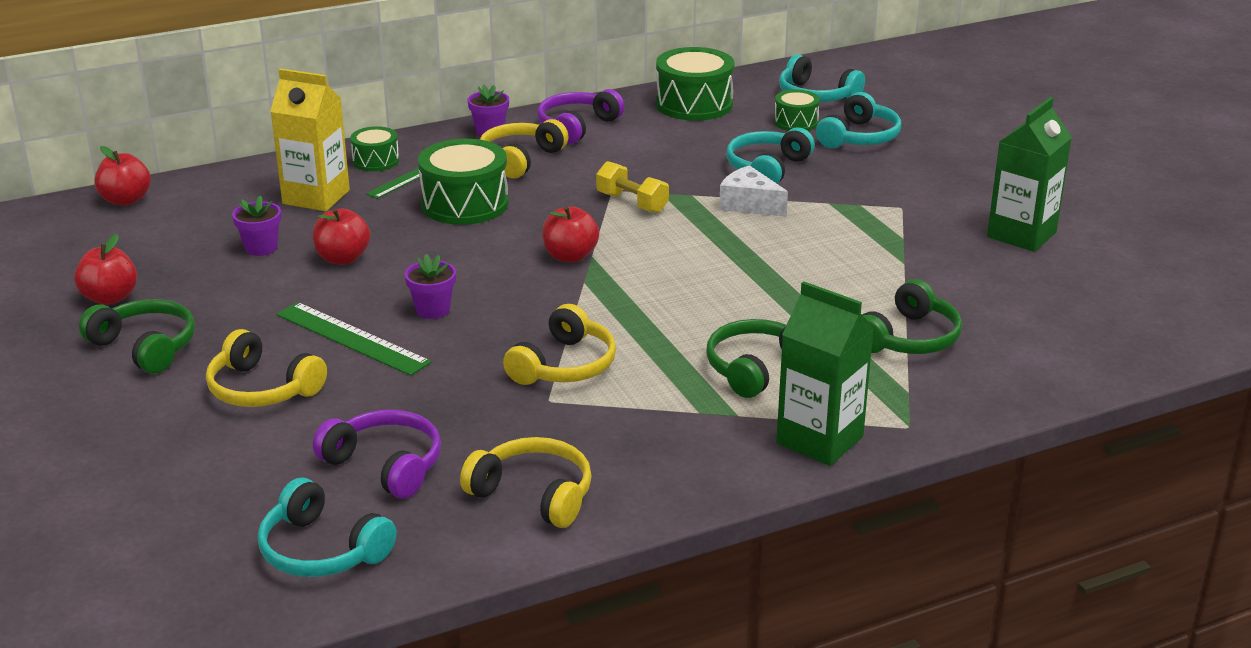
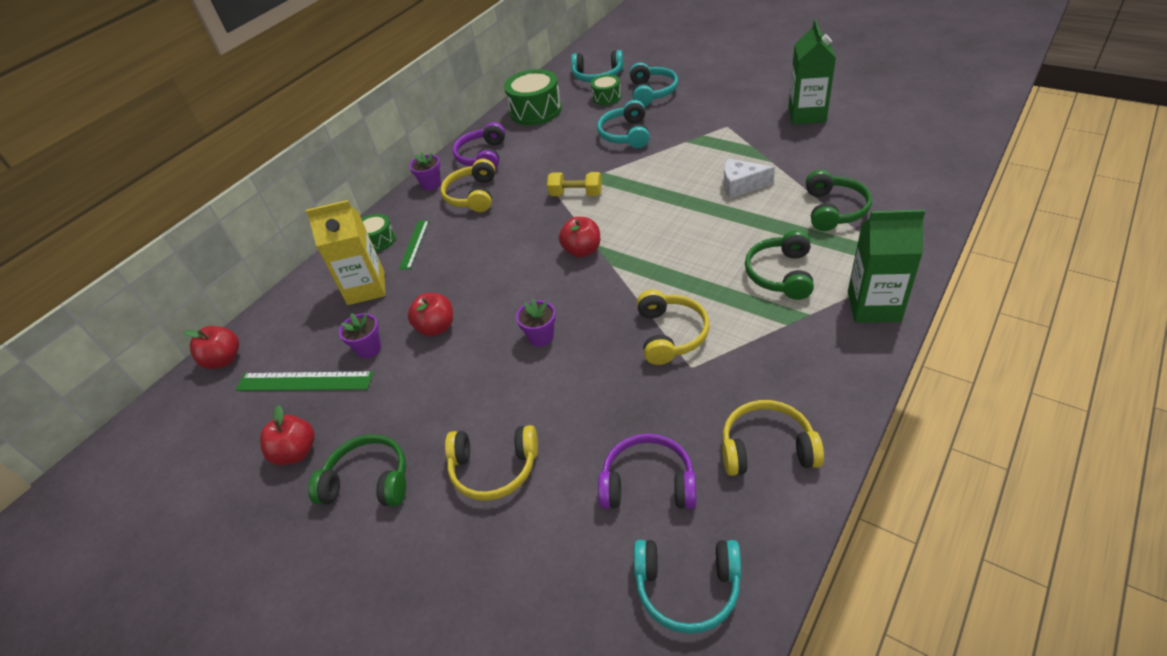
camera: 25 degrees left, 15 degrees up
(352, 338) = (511, 389): green ruler -> green ruler (304, 381)
(465, 204) = (473, 245): green drum -> none
(749, 204) = (644, 163): white cheese -> white cheese (741, 185)

